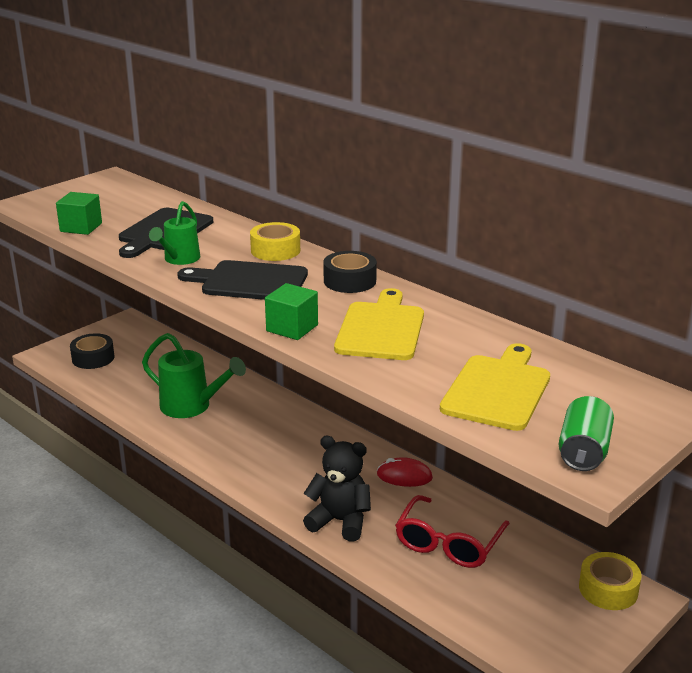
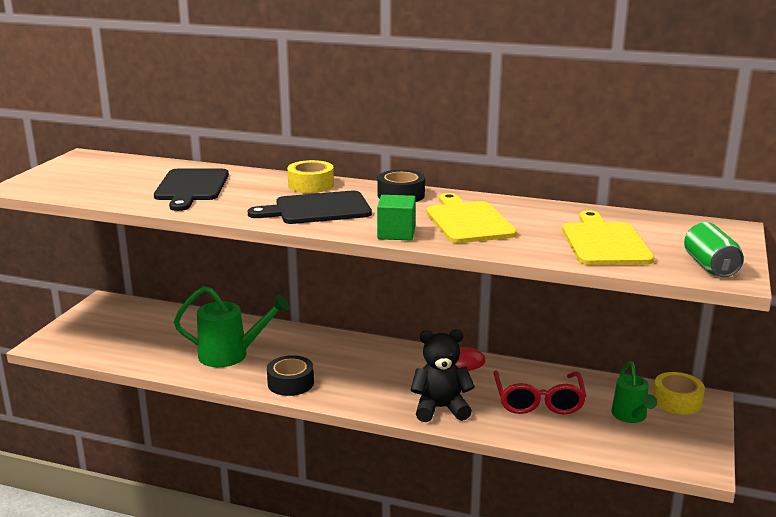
camera: 25 degrees left, 5 degrees down
(81, 227) = (104, 196): green cube -> none
(93, 358) = (96, 337): black tape -> black tape (290, 383)
(179, 259) = (233, 204): green watering can -> green watering can (630, 416)

